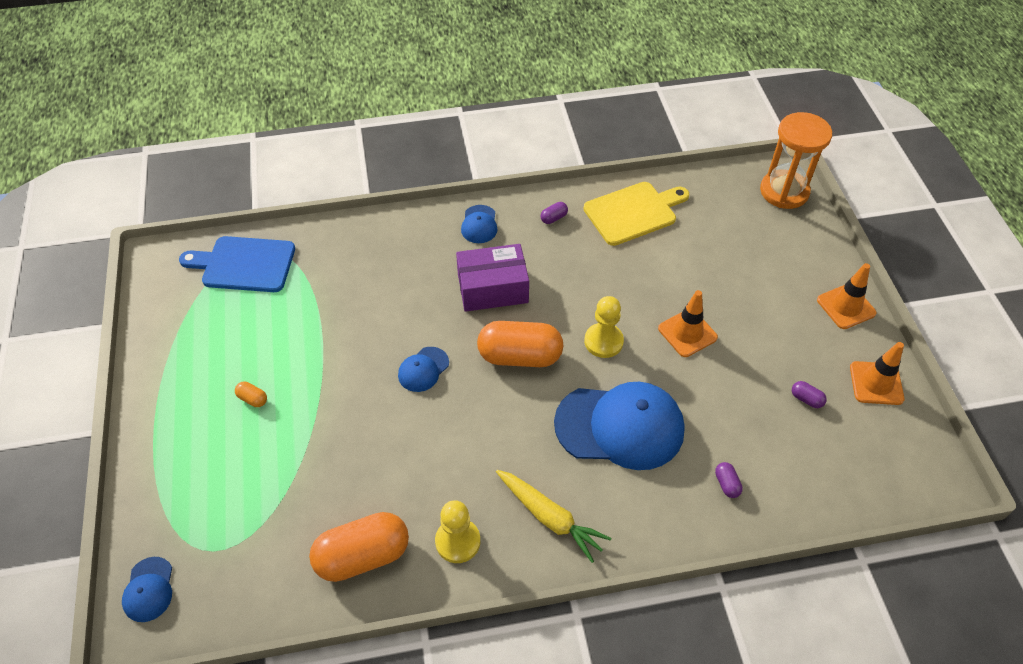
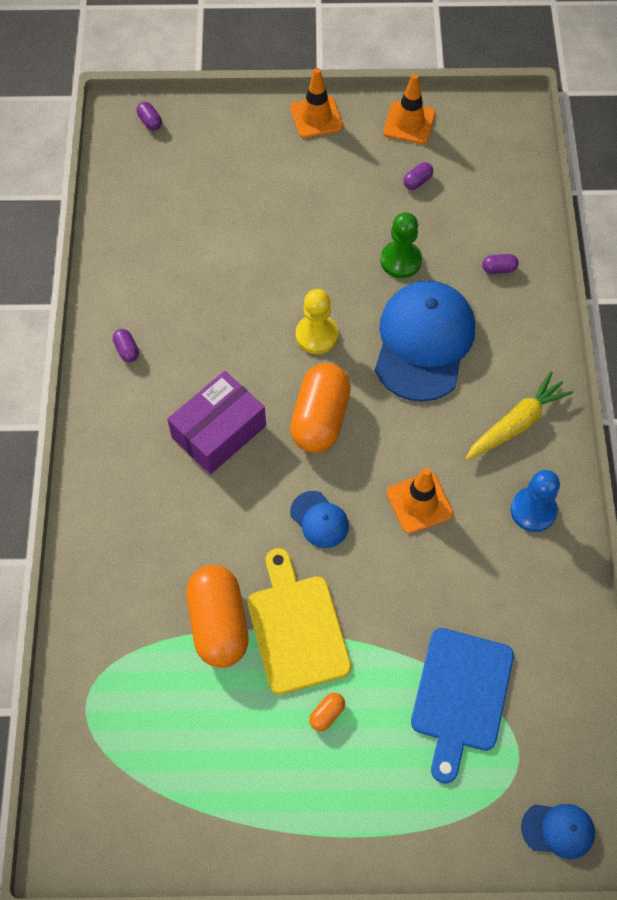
camera: 80 degrees left, 10 degrees up
(244, 264) = (108, 724): blue cutting board -> blue cutting board (460, 695)
(363, 556) = (540, 603): orange capsule -> orange capsule (218, 623)
(457, 541) = (533, 510): yellow pawn -> blue pawn
(479, 224) = (115, 432): blue cap -> none
(492, 288) = (219, 431): purple box -> purple box turned 45 degrees clockwise
(633, 212) = (141, 268): yellow cutting board -> yellow cutting board (296, 628)
(687, 333) = (321, 257): orange traffic cone -> orange traffic cone (419, 503)
(706, 396) = (400, 261): none -> green pawn
(784, 191) = (150, 122): orange hourglass -> purple capsule

